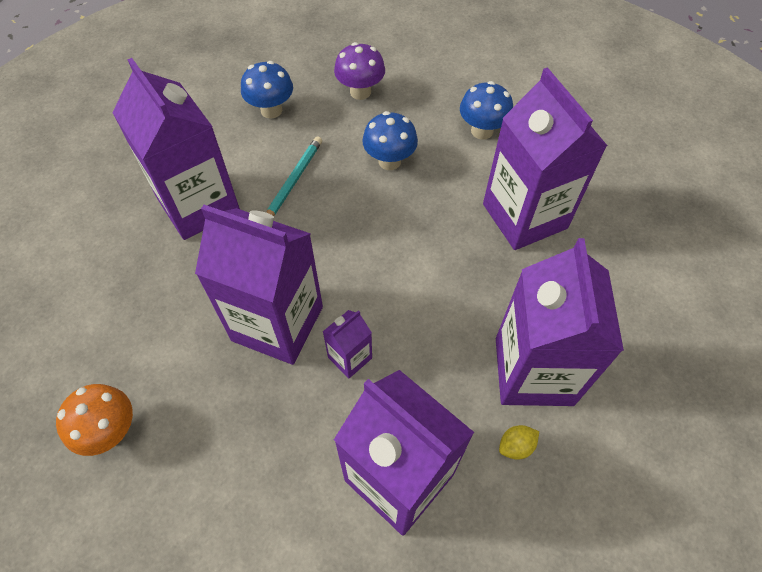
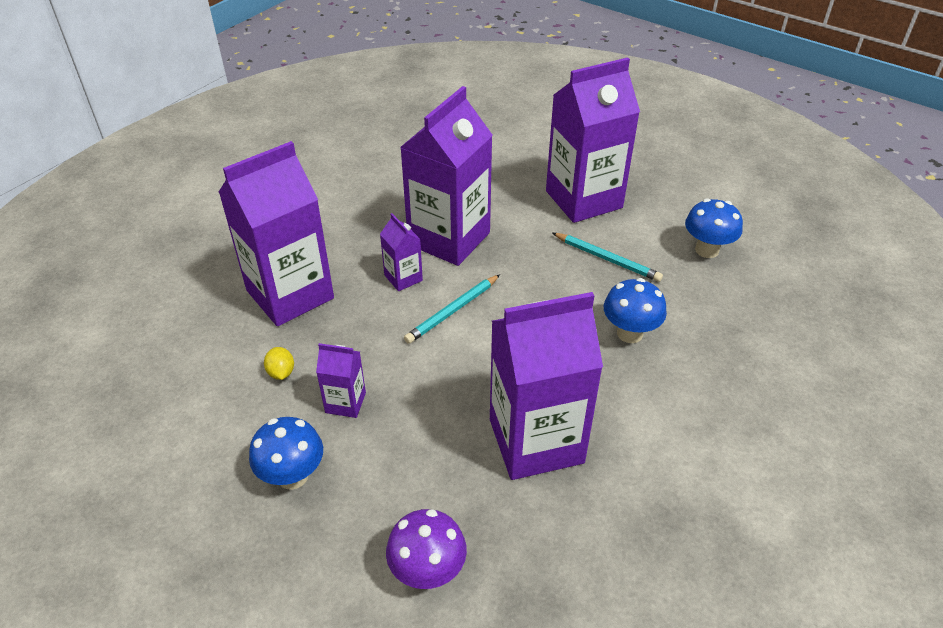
camera: 100 degrees right, 15 degrees down
(111, 431) = (387, 158): orange mushroom -> none
(360, 92) = (740, 322): purple mushroom -> purple mushroom (428, 572)
(391, 300) = (452, 311): none -> turquoise pencil
(482, 131) = (676, 427): blue mushroom -> blue mushroom (293, 476)
(533, 371) = (345, 402): purple carton -> purple carton, size x0.45

